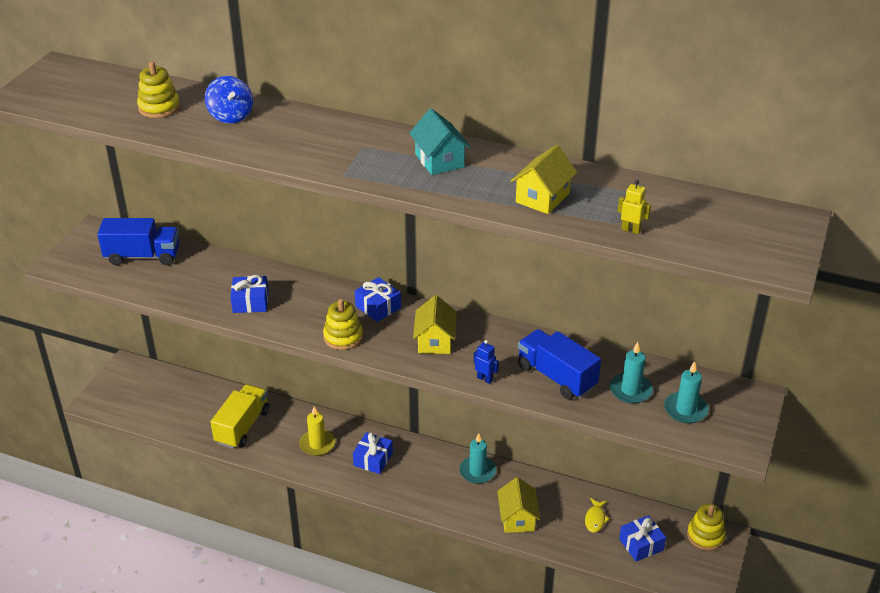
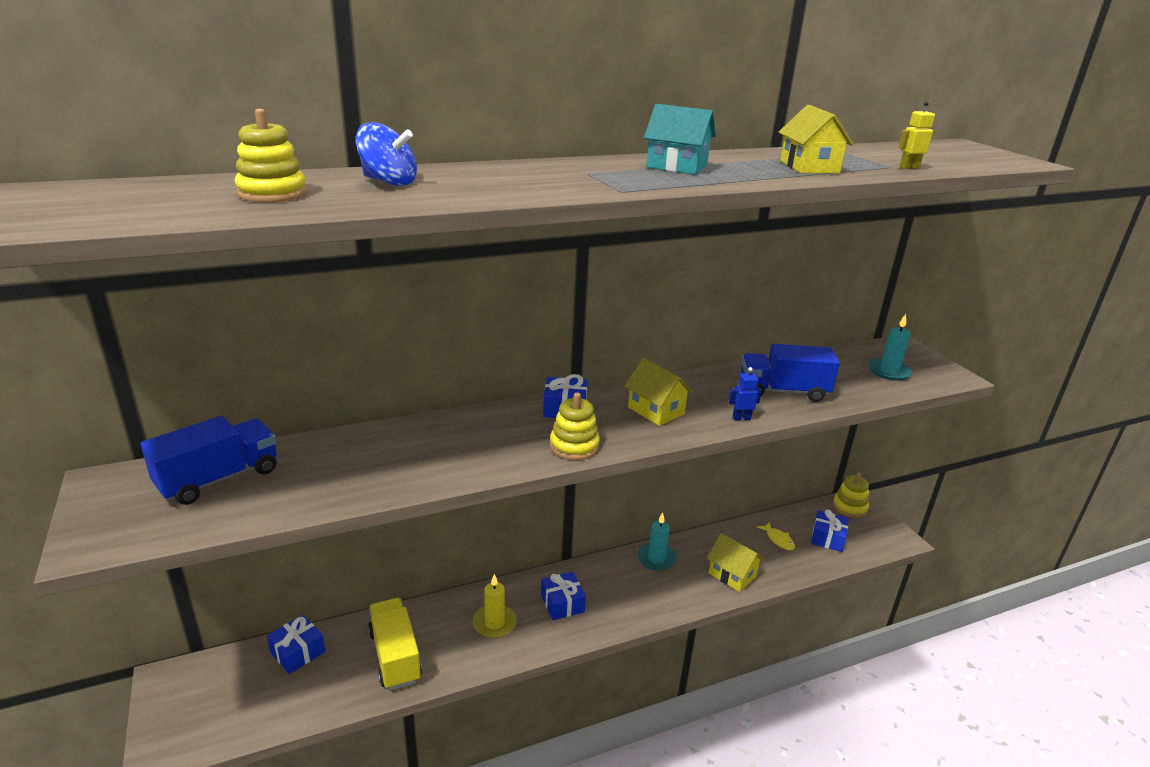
camera: 45 degrees left, 10 degrees down
(250, 302) = (429, 462): blue gift -> blue gift (298, 652)
(630, 390) = (839, 376): turquoise candle -> none

